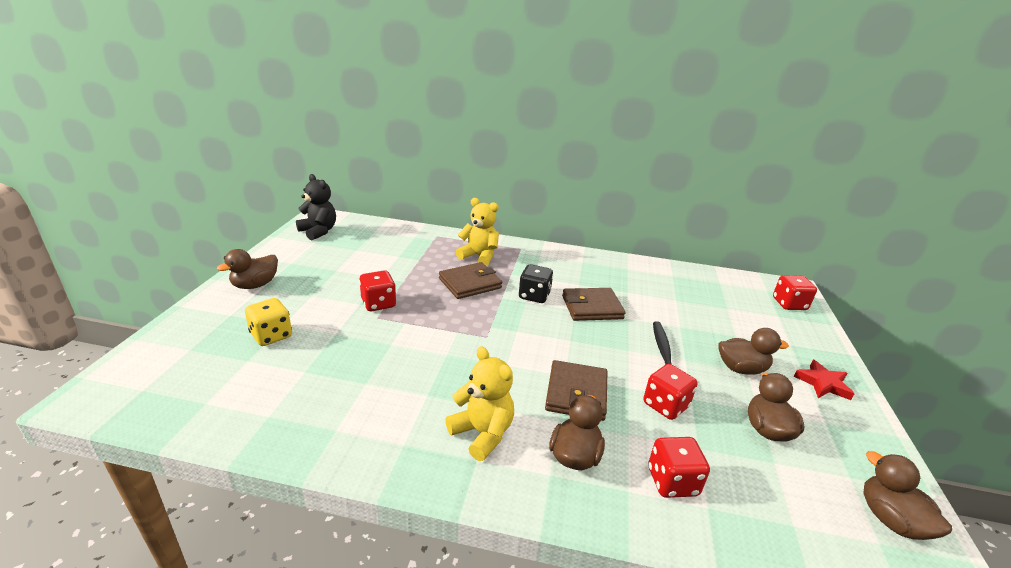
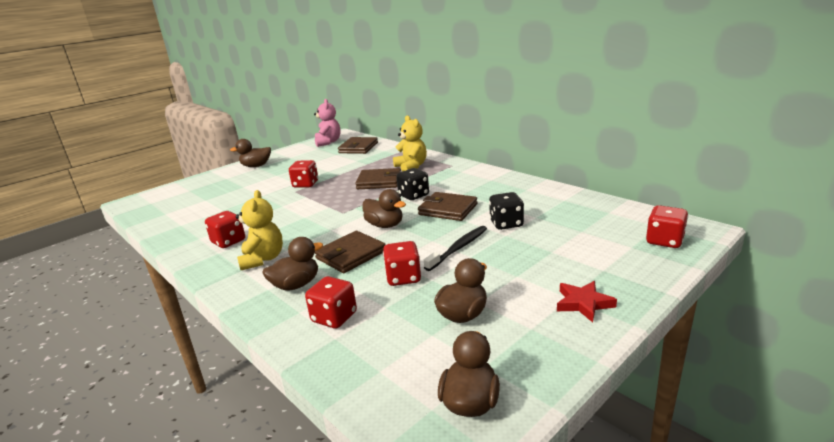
camera: 40 degrees right, 5 degrees down
(271, 335) = (230, 191): yellow dice -> none
(318, 231) = (328, 142): black teddy bear -> pink teddy bear
(375, 236) = (358, 148): none -> brown wallet
(394, 421) = (228, 241): none -> red dice
(664, 313) = (506, 224): none -> black dice
(741, 369) = (513, 273): brown duck -> brown duck (385, 225)

